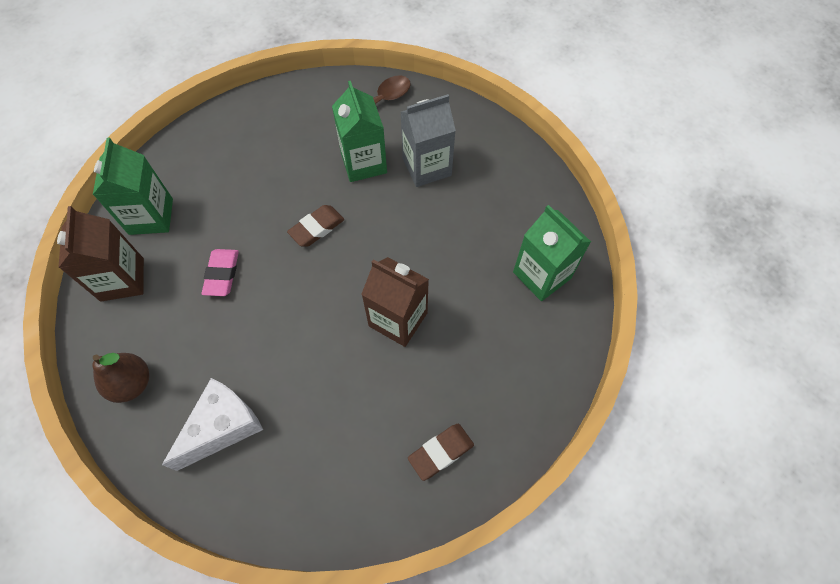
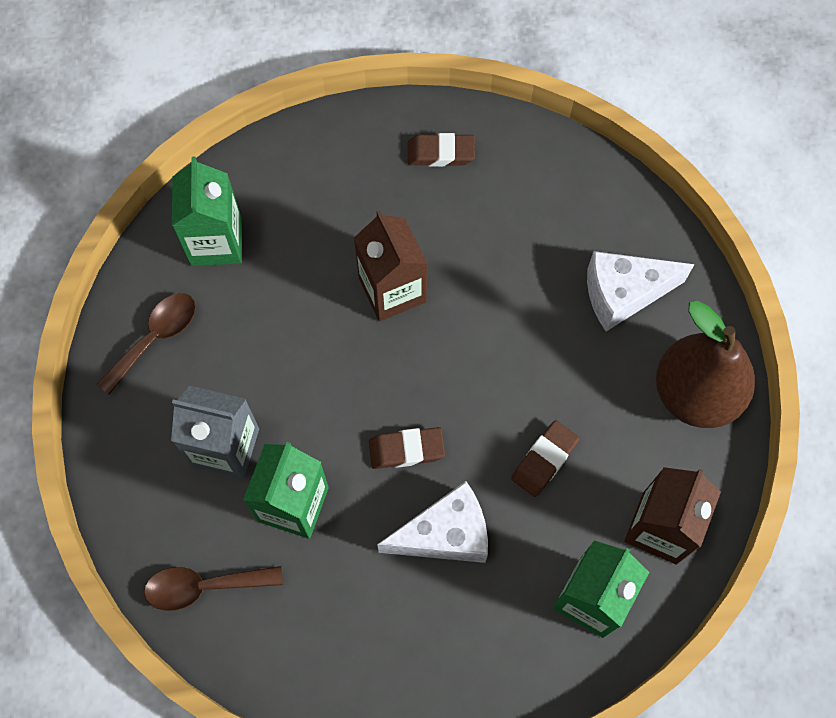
camera: 145 degrees left, 5 degrees up
(132, 383) = (694, 393): brown pear -> brown pear, size x1.63
(222, 274) = (544, 460): pink eraser -> brown eraser
(262, 198) = (445, 534): none -> white cheese
(521, 196) = (155, 338): none -> brown spoon

